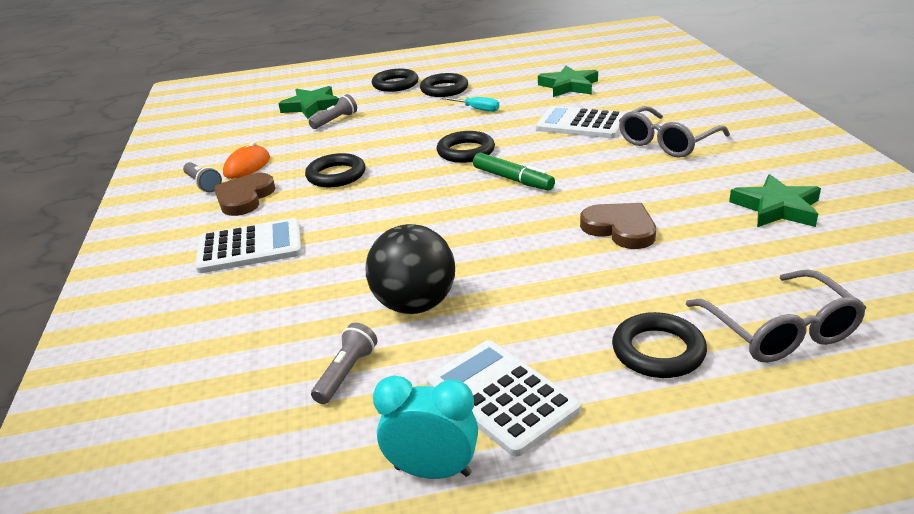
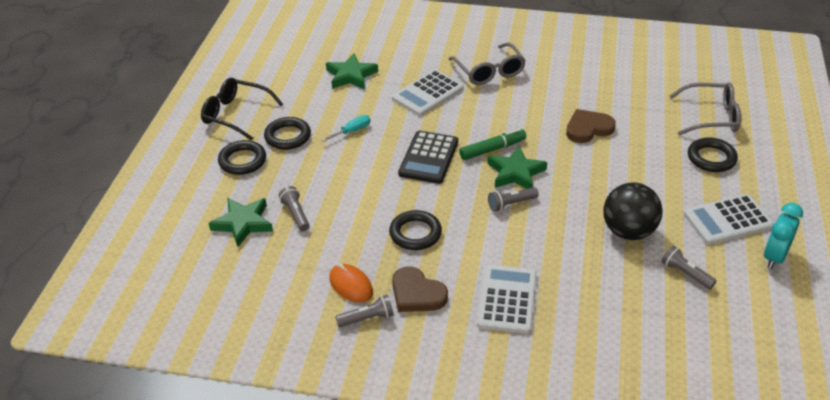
camera: 70 degrees left, 10 degrees up
(418, 213) = (511, 204): none -> grey flashlight
(458, 65) = (236, 114): none -> black glasses
(466, 151) = (428, 158): black ring -> black calculator
(776, 208) = (600, 69): green star -> green star (515, 173)

